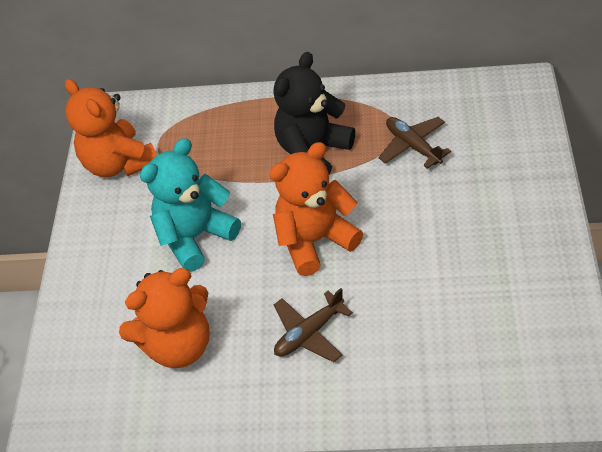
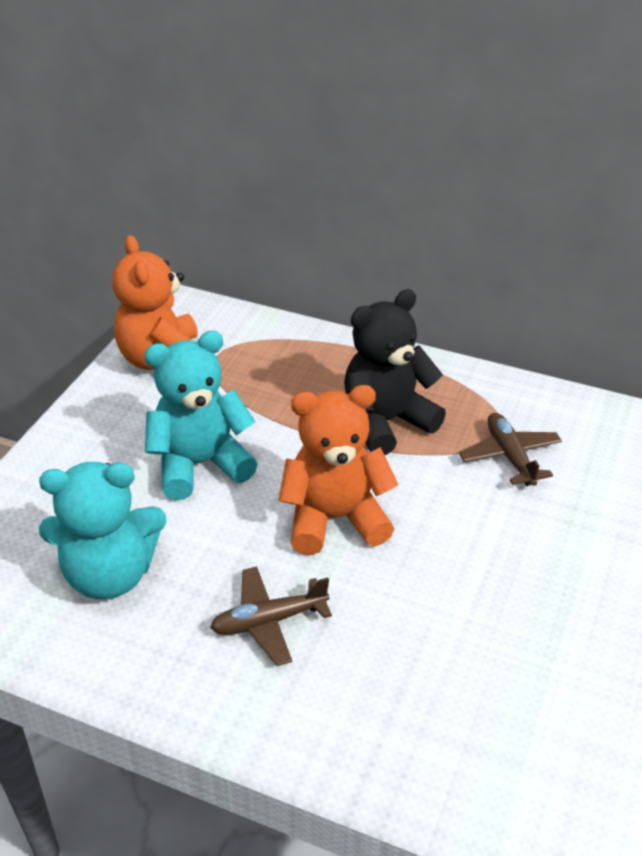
camera: 15 degrees right, 10 degrees down
(178, 344) = (110, 574): orange teddy bear -> turquoise teddy bear

